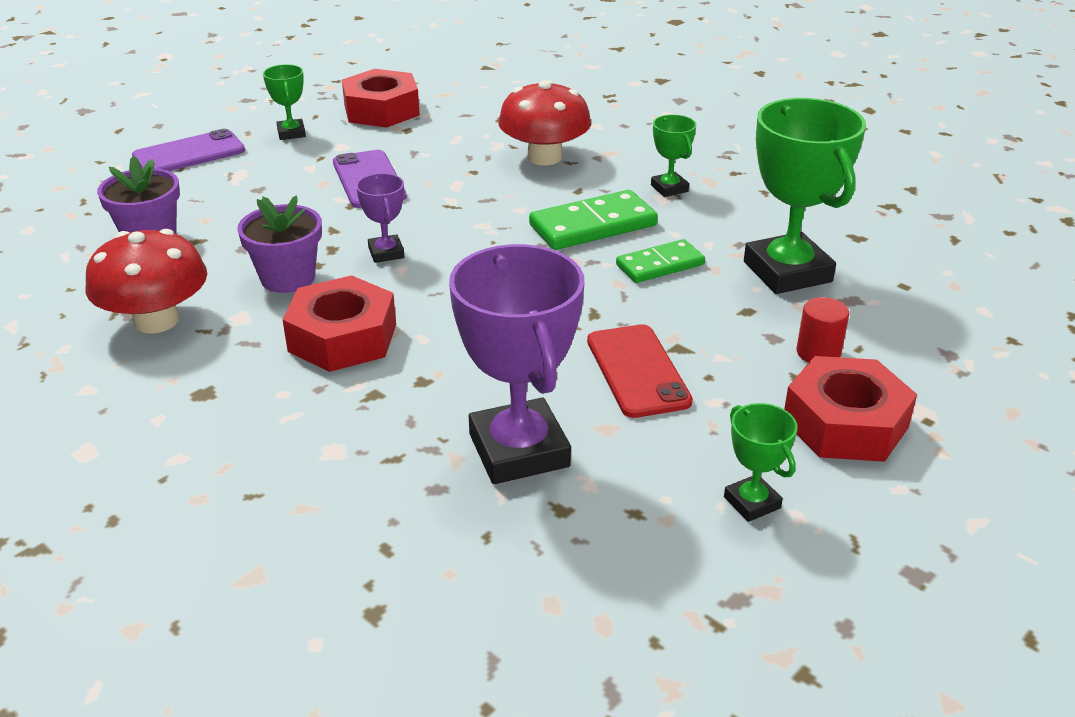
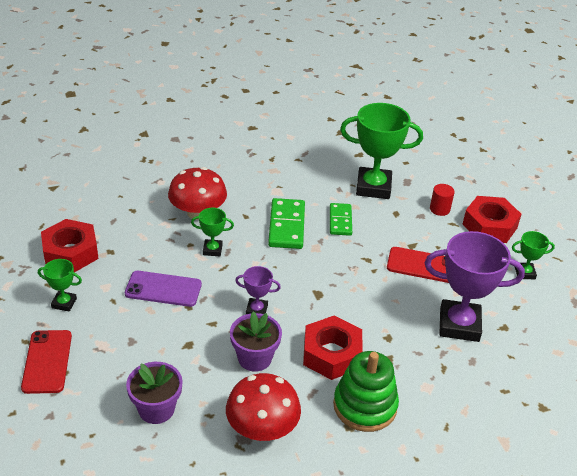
camera: 65 degrees left, 5 degrees up
(189, 154) = (47, 361): purple phone -> red phone
(250, 397) = (365, 406): none -> green stacking toy
(669, 188) = (270, 186): green trophy -> green trophy (212, 250)

